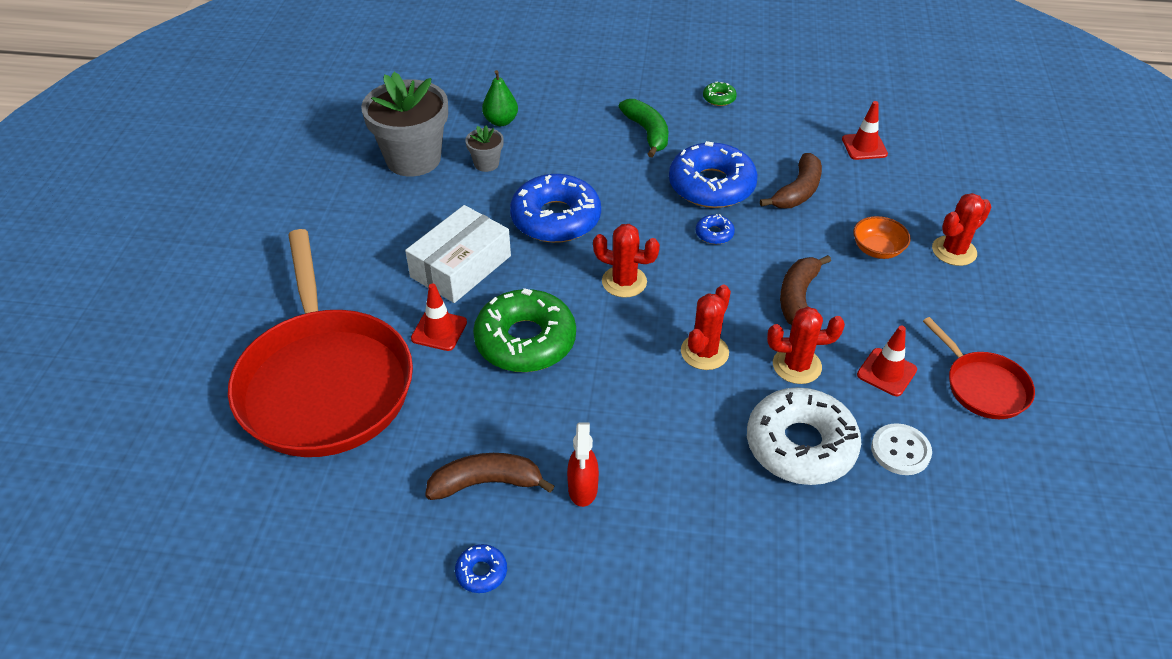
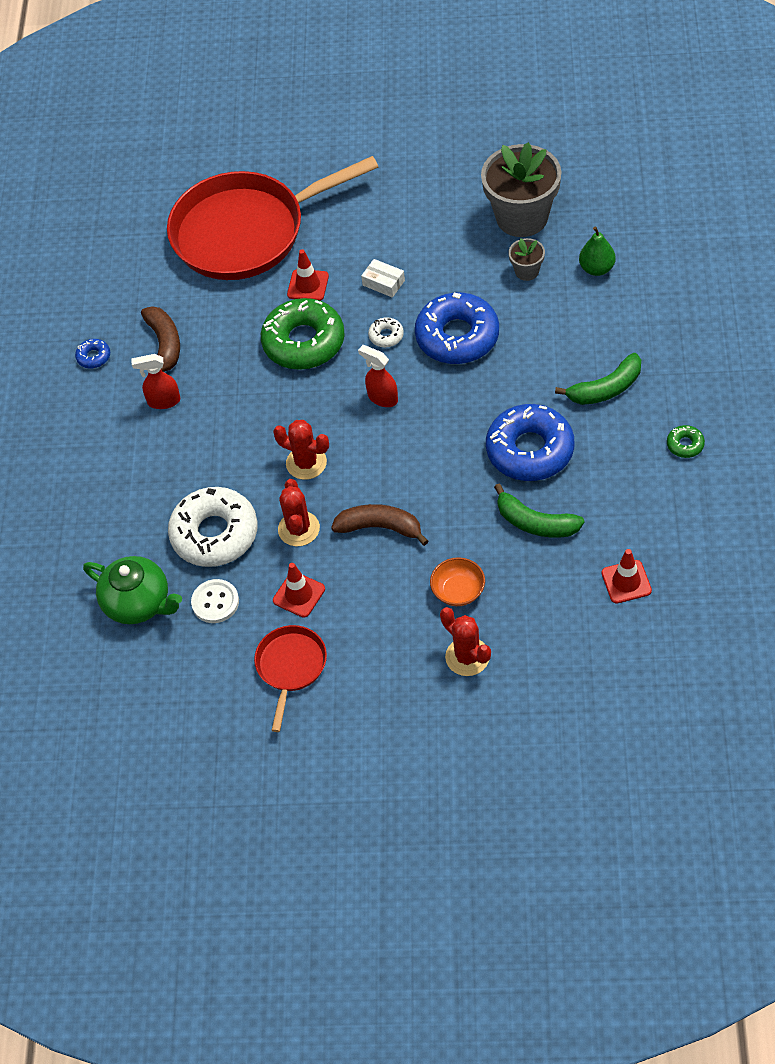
camera: 90 degrees right, 10 degrees up
(461, 266) = (383, 283): white box -> white box, size x0.48
(538, 271) = (386, 336): none -> white donut
(624, 282) = (382, 398): red cactus -> red spray bottle
(714, 234) = (457, 458): blue donut -> none
(798, 191) = (535, 523): brown banana -> green banana
(905, 533) = (138, 603): none -> green teapot
(983, 386) = (291, 667): red pan -> red pan turned 135 degrees clockwise

